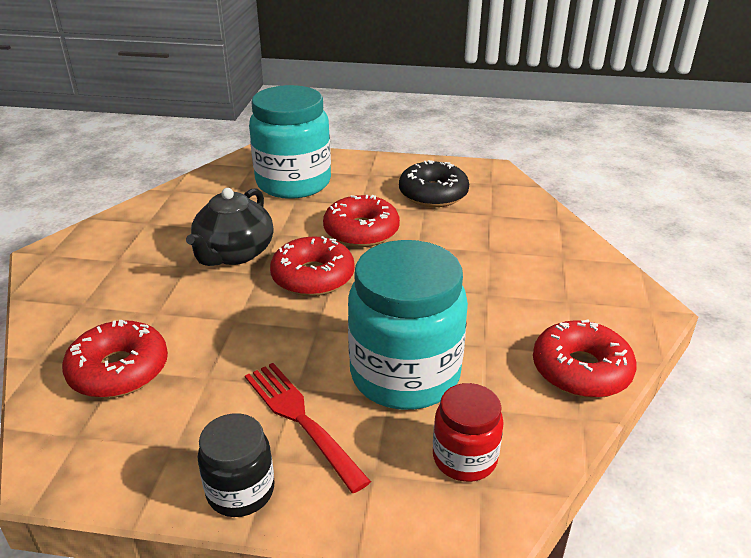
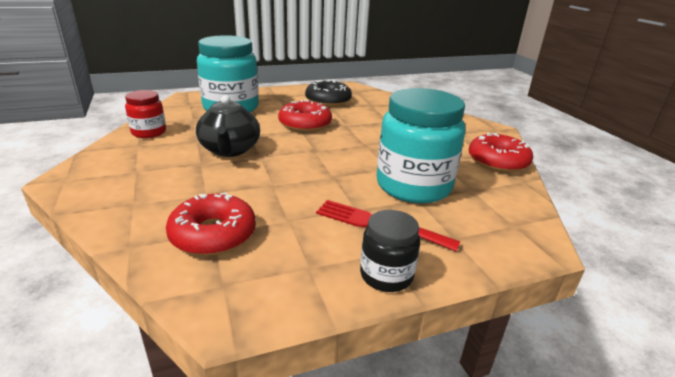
camera: 30 degrees left, 5 degrees down
(313, 277) = (300, 151): red donut -> none
(464, 458) = (492, 215): red jar -> red jar (149, 132)

